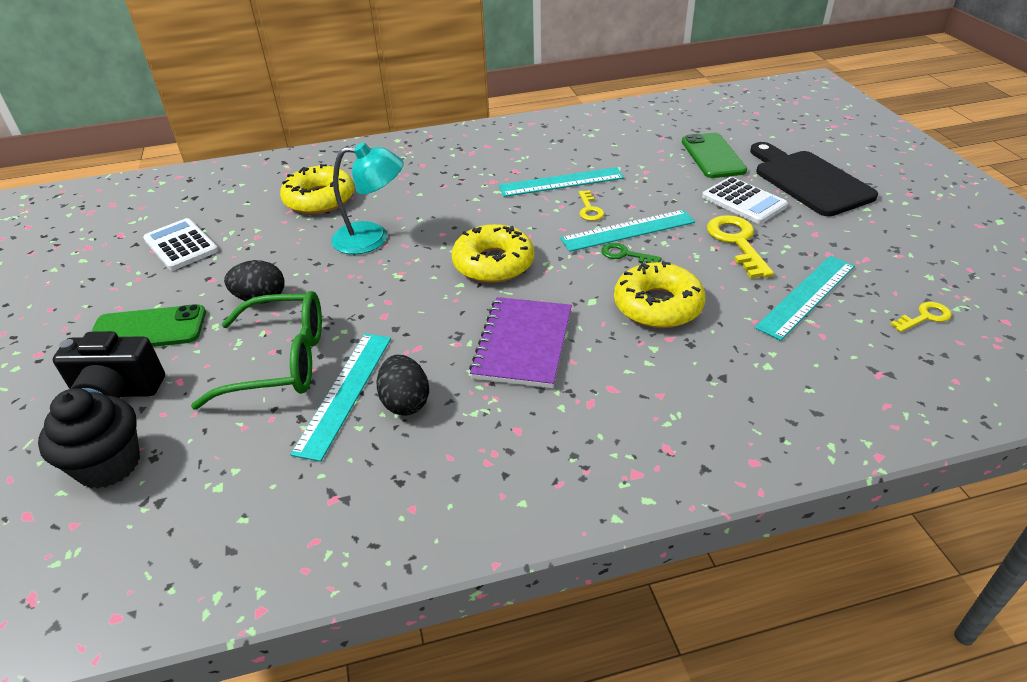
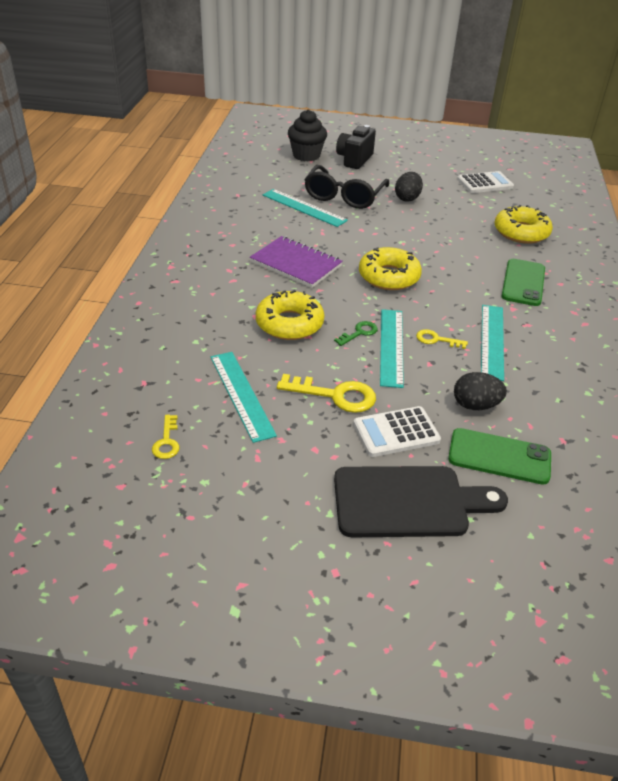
camera: 110 degrees right, 0 degrees up
(148, 329) = (401, 169): green phone -> green phone (523, 283)
(281, 361) = (344, 196): green glasses -> black glasses
(372, 238) = (453, 241): turquoise lamp -> none
(405, 402) = (281, 221): black egg -> black egg (475, 405)

